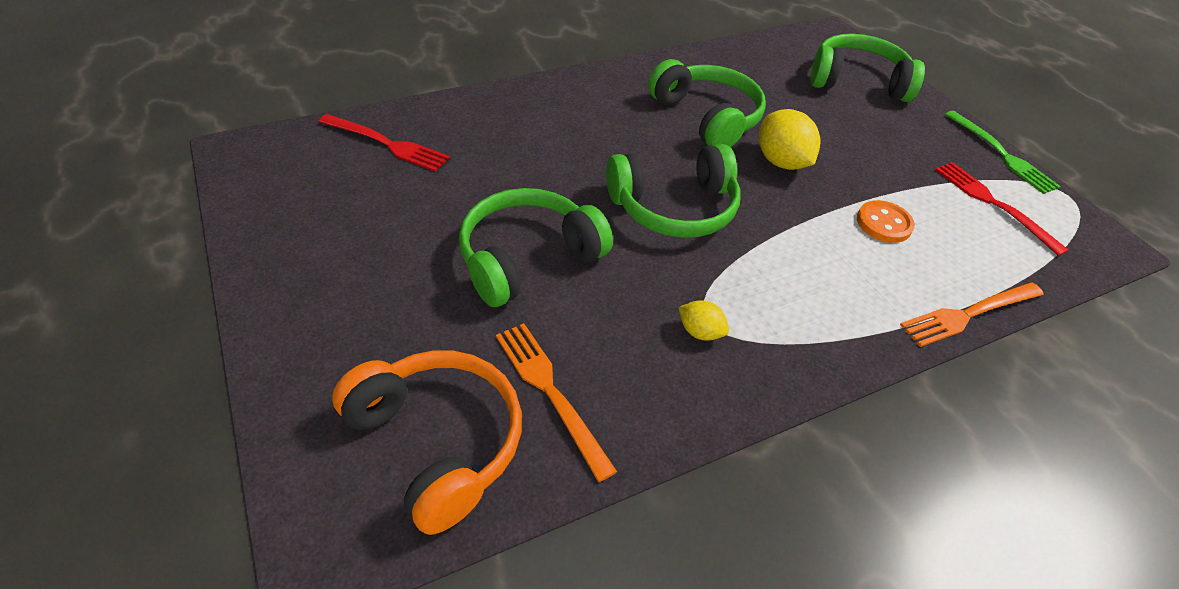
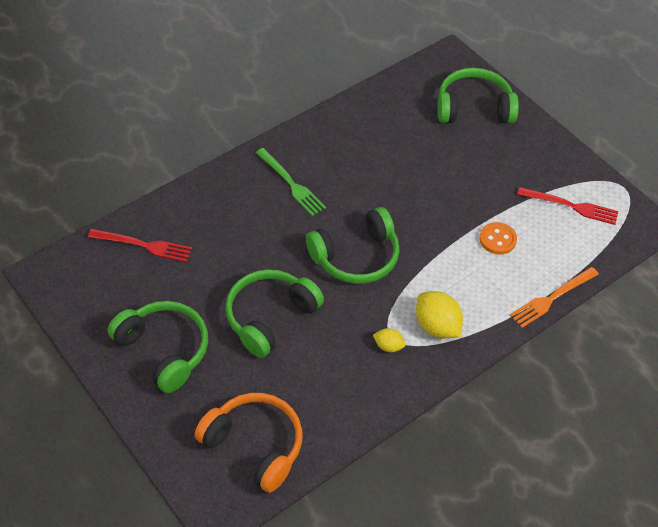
camera: 10 degrees left, 5 degrees up
(550, 392) = (308, 403): orange fork -> none
(707, 117) = (365, 170): green headphones -> green headphones (164, 350)
(781, 162) = (424, 200): yellow lemon -> yellow lemon (437, 326)
(993, 204) = (571, 206): red fork -> red fork turned 150 degrees clockwise
(1001, 154) = (580, 159): green fork -> green fork (291, 184)

